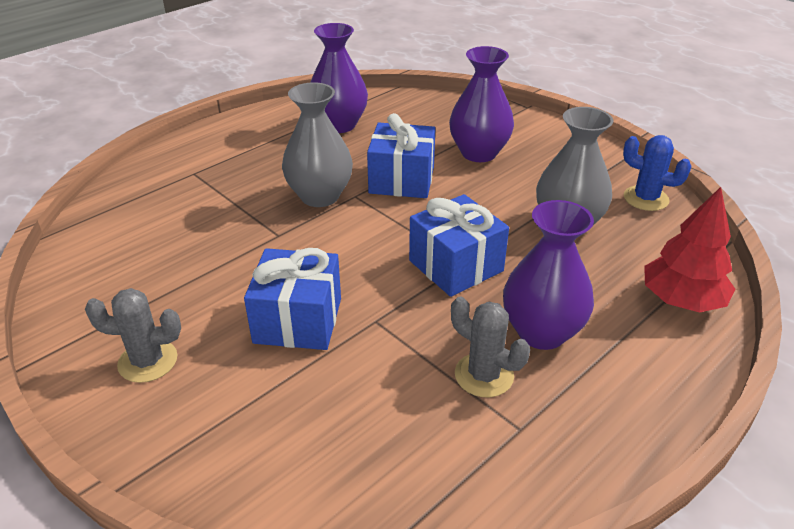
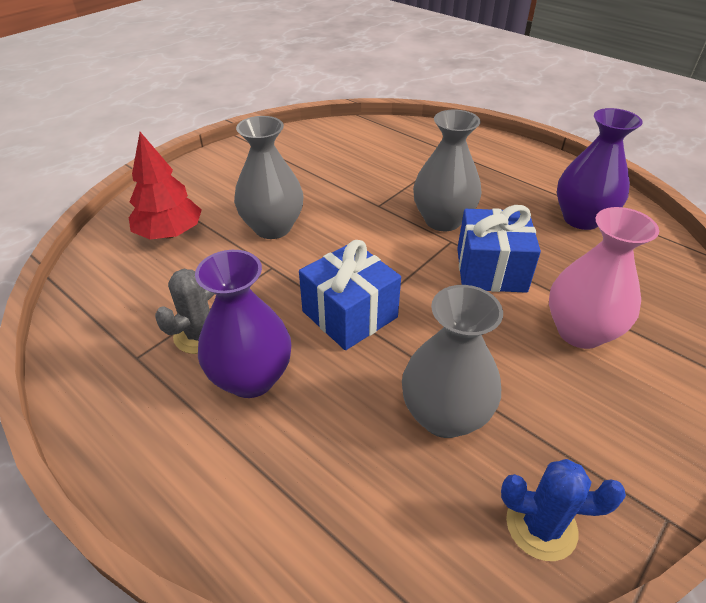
camera: 85 degrees right, 5 degrees up
(148, 361) = (236, 173): grey cactus -> none
(298, 320) = (272, 227): blue gift -> grey vase
(479, 153) = (580, 331): purple vase -> pink vase
(645, 198) = (541, 526): blue cactus -> blue cactus turned 75 degrees clockwise
(681, 300) = (302, 529): red tree -> red tree (169, 233)

